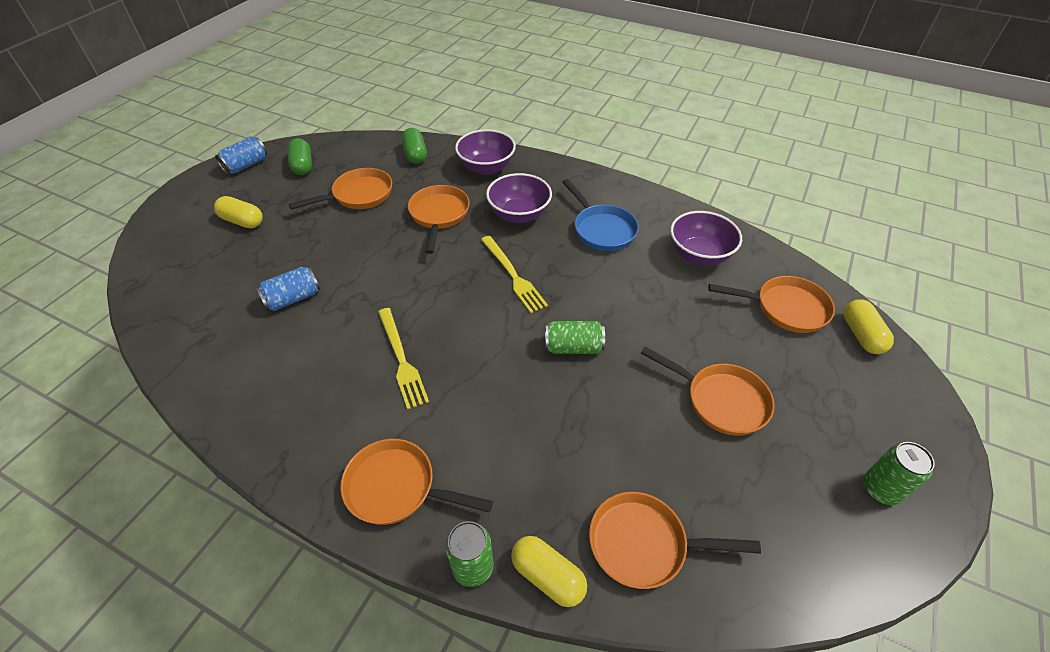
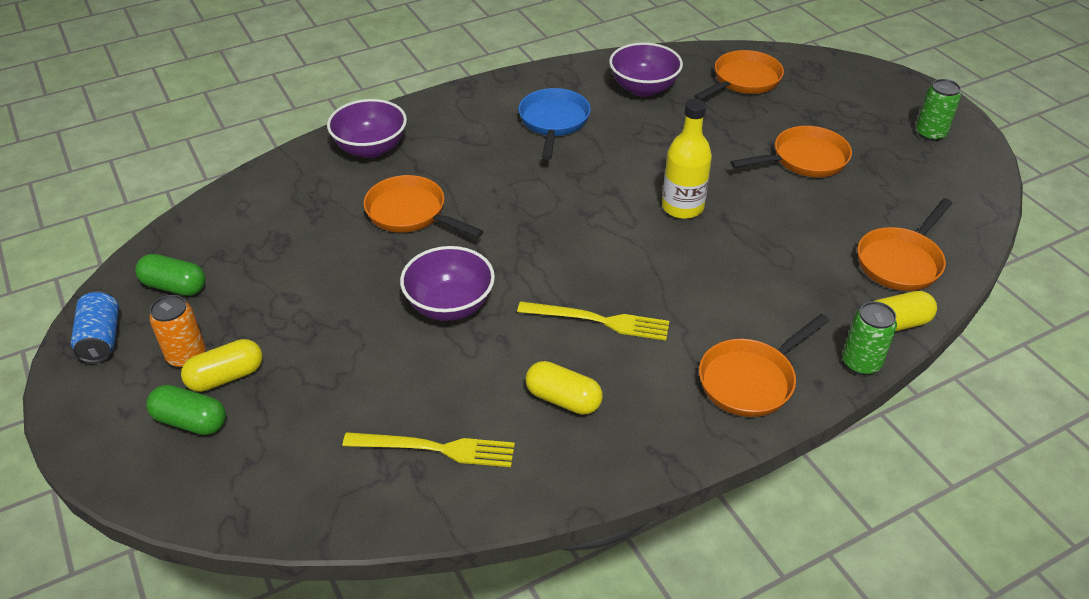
camera: 55 degrees left, 5 degrees down
(250, 199) = (186, 356): none -> orange can
(293, 298) = (425, 373): blue can -> none
(359, 195) = (300, 259): orange pan -> none
(415, 154) = (278, 188): green capsule -> green capsule (190, 421)
(513, 275) = (557, 202): yellow fork -> yellow fork (435, 448)
(519, 215) = (474, 160): purple bowl -> purple bowl (450, 305)
(573, 347) = (682, 207): green can -> yellow bottle
(602, 229) = (553, 122): blue pan -> blue pan turned 90 degrees counterclockwise
(861, 335) = (800, 64): yellow capsule -> yellow capsule (563, 399)

